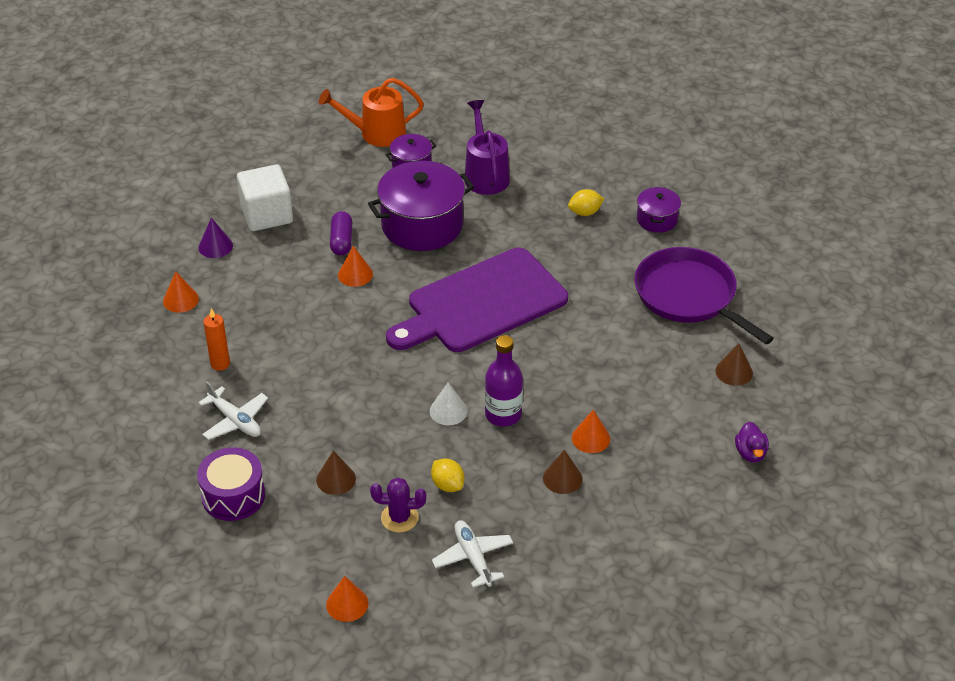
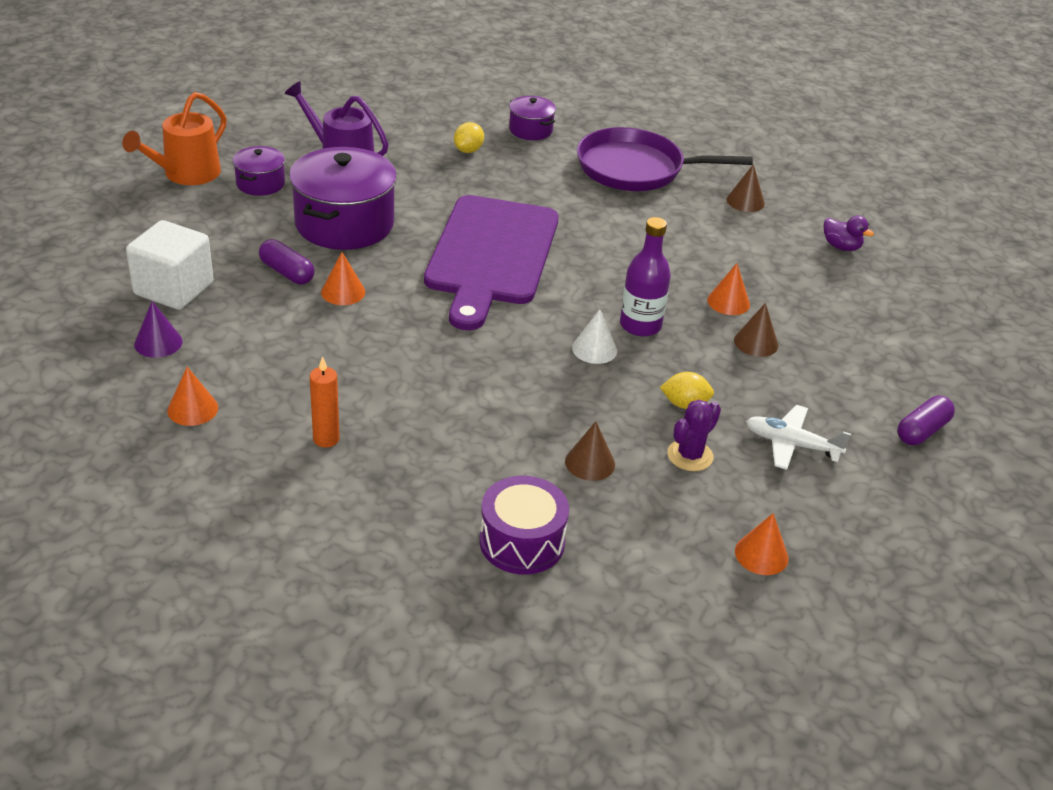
camera: 50 degrees left, 5 degrees down
(235, 420) = (420, 477): white plane -> none
(576, 615) = (922, 431): none -> purple capsule

